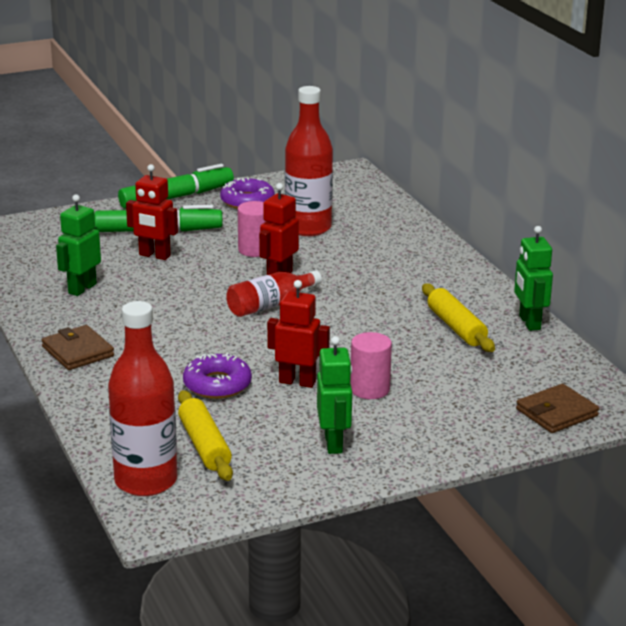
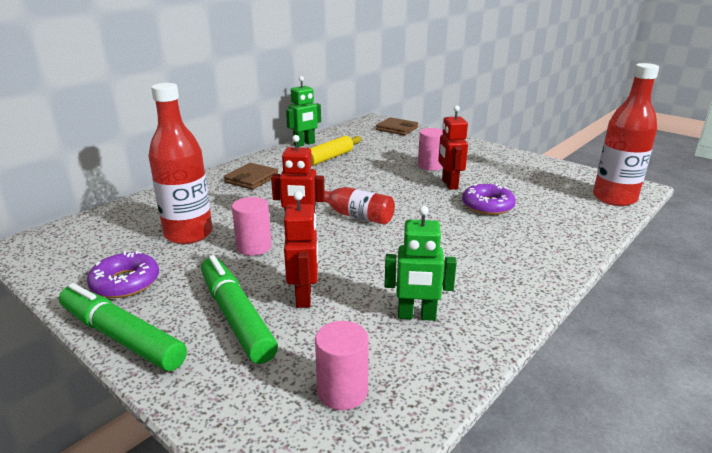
camera: 115 degrees left, 0 degrees up
(44, 248) = (342, 391): none -> pink cylinder
(78, 351) = (524, 273): brown wallet -> brown wallet (251, 179)
(204, 445) = (554, 192): yellow rolling pin -> none
(334, 443) = (497, 163): green robot -> none

